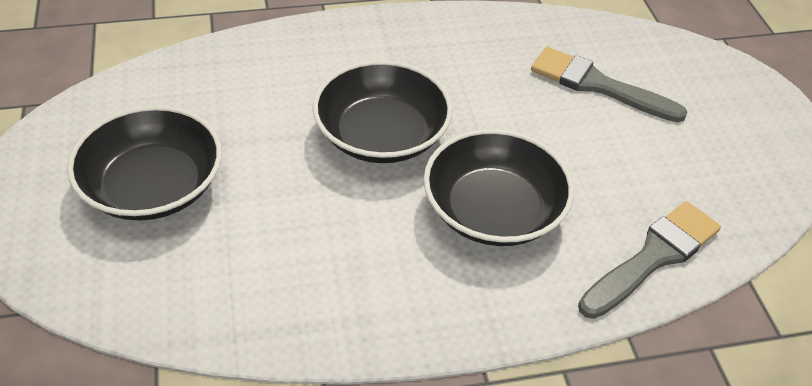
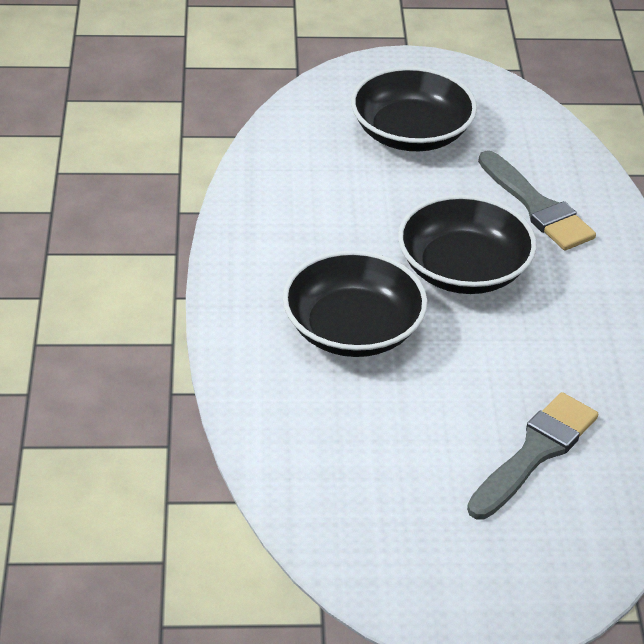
camera: 100 degrees right, 5 degrees down
(653, 257) = (275, 429): grey brush -> grey brush (537, 206)

